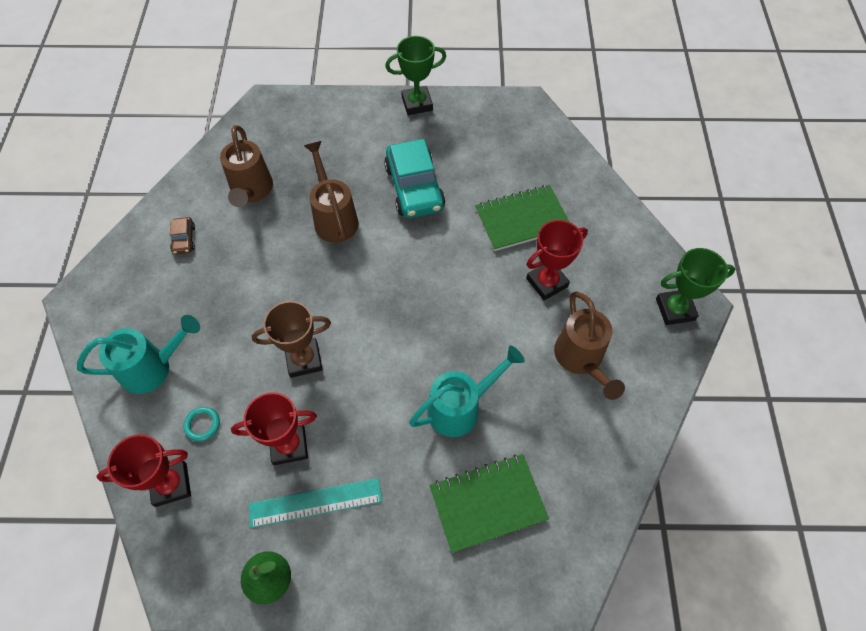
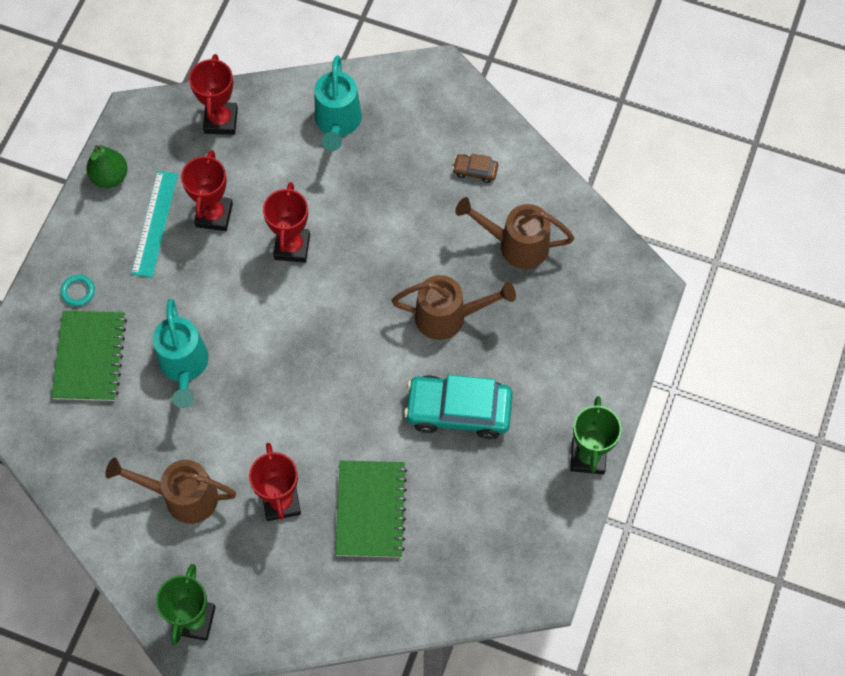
camera: 110 degrees right, 5 degrees up
(202, 424) = (264, 152): turquoise ring -> turquoise ring (78, 291)
(304, 359) = (292, 247): brown trophy -> red trophy

